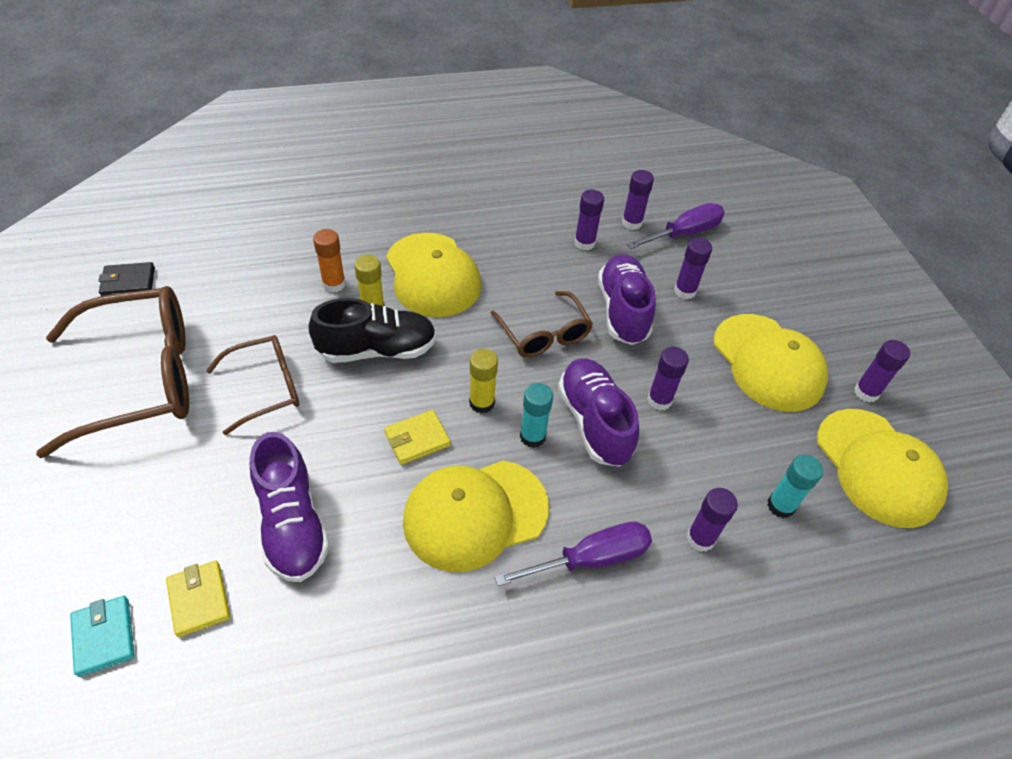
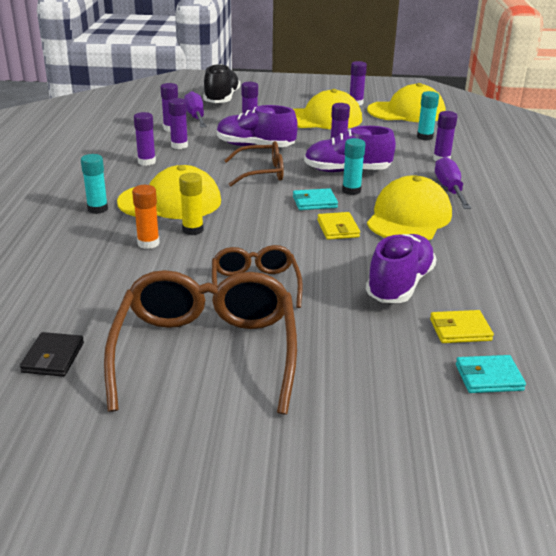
camera: 70 degrees left, 20 degrees down
(292, 524) = (399, 285): purple shoe -> purple shoe turned 60 degrees counterclockwise
(377, 350) = (240, 233): black shoe -> black shoe (221, 99)
(395, 227) = (97, 209): none -> turquoise glue stick
(475, 514) = (409, 217): yellow cap -> yellow cap turned 150 degrees counterclockwise
(482, 403) = (314, 202): yellow glue stick -> turquoise wallet
(525, 229) = (146, 162): none -> purple glue stick

